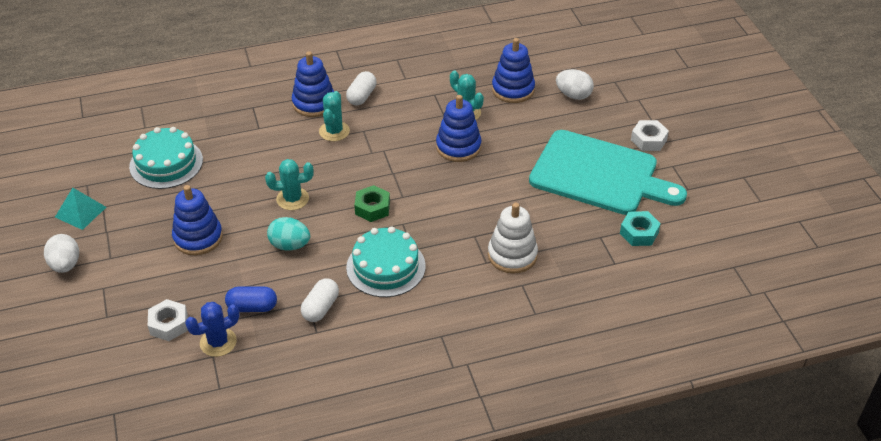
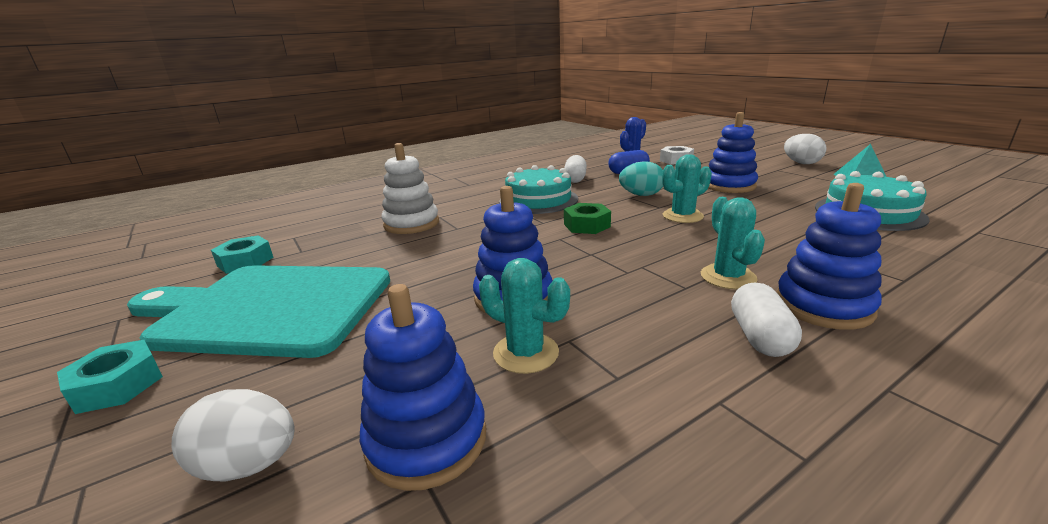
camera: 165 degrees right, 20 degrees down
(648, 140) = (117, 385): white nut -> turquoise nut

